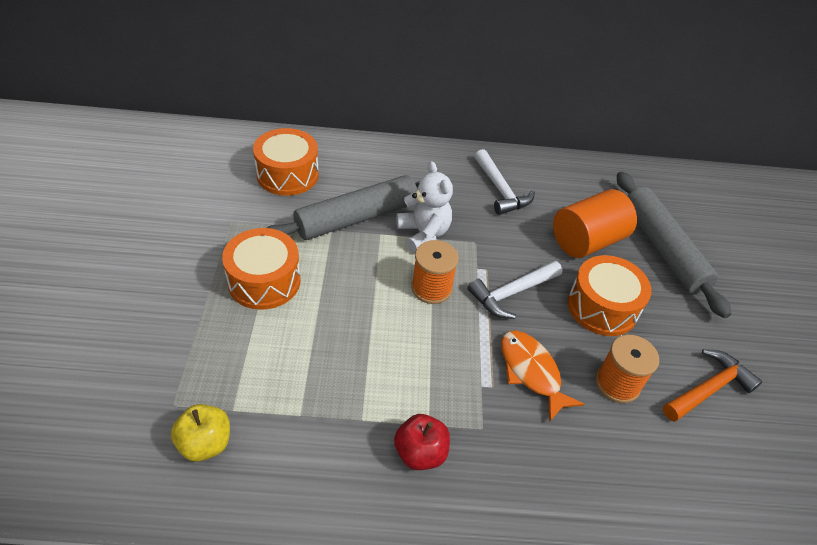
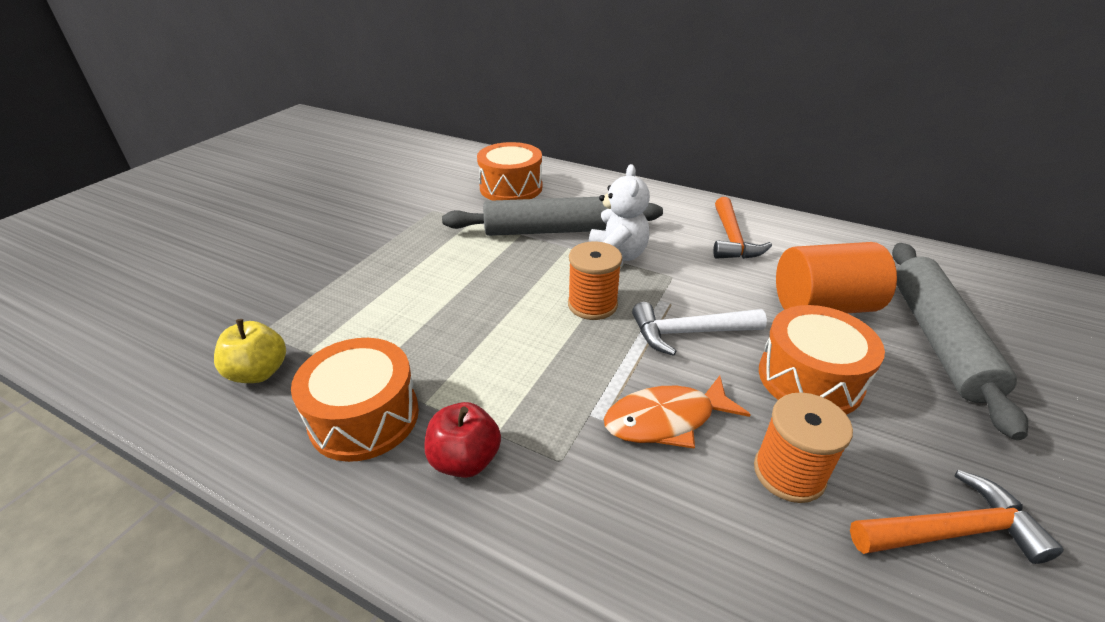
camera: 30 degrees right, 10 degrees down
(264, 281) = (425, 258): orange drum -> orange drum (364, 417)
(501, 190) = (732, 239): white hammer -> orange hammer
(531, 372) = (666, 420): orange fish -> orange fish turned 105 degrees counterclockwise

